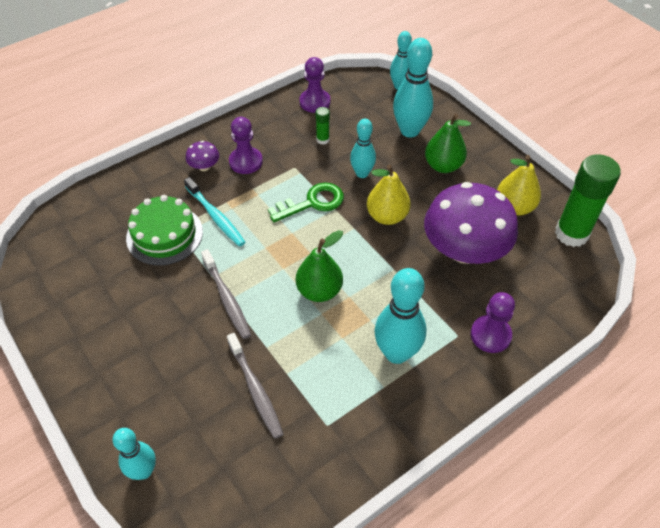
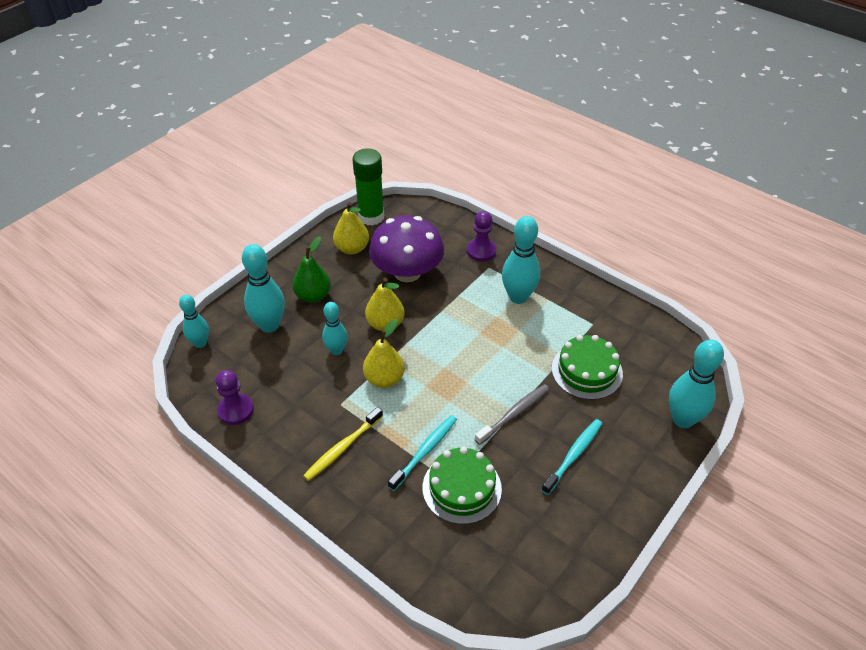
camera: 105 degrees left, 5 degrees down
(143, 471) = (683, 419): turquoise bowling pin -> turquoise bowling pin, size x1.60
(153, 336) = (573, 455): none -> turquoise toothbrush
(204, 166) = (358, 484): purple mushroom -> none
(246, 162) = (342, 448): purple pawn -> yellow toothbrush
(255, 389) = (587, 371): grey toothbrush -> green cake
(312, 203) = (384, 379): green key -> yellow pear
(319, 291) = (481, 352): green pear -> none
(322, 140) = (295, 390): green glue stick -> none

